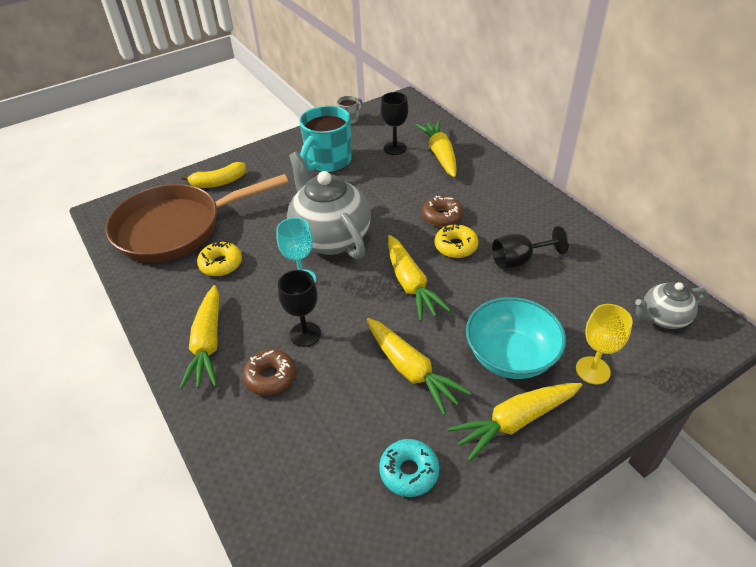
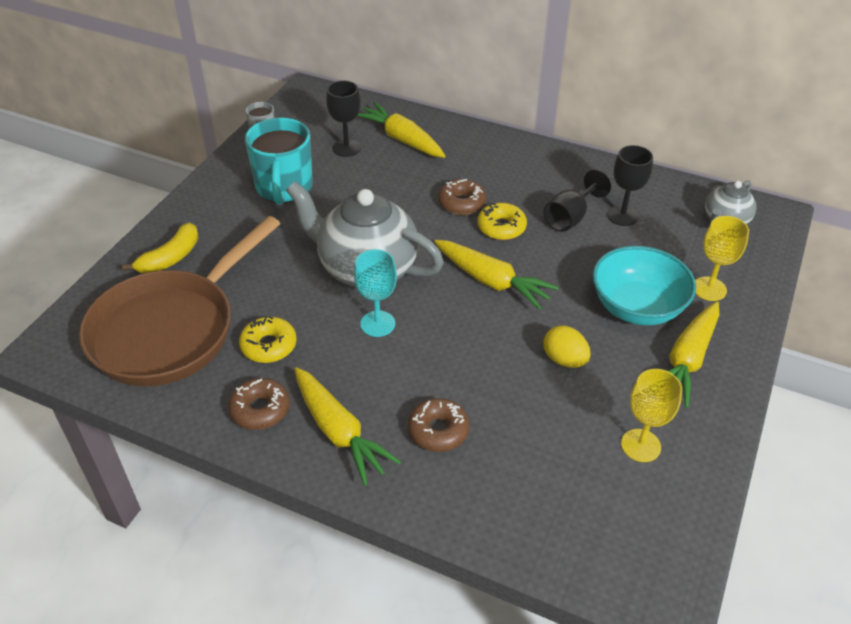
camera: 35 degrees left, 0 degrees up
(177, 304) = (260, 409): none -> brown donut
(305, 334) = (433, 374): black goblet -> black goblet (622, 216)
(409, 471) = (640, 445): turquoise donut -> yellow goblet
(411, 370) = (564, 360): yellow carrot -> yellow egg

